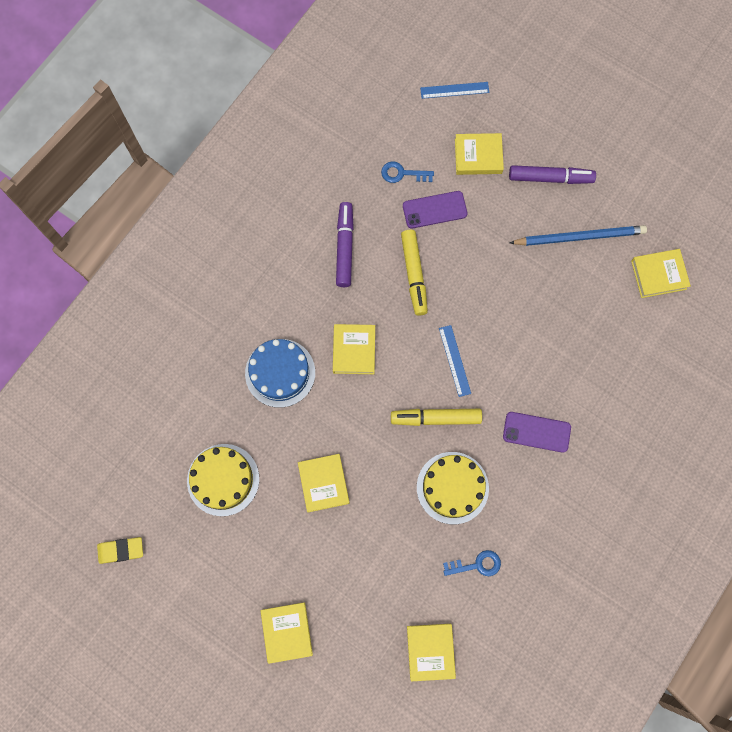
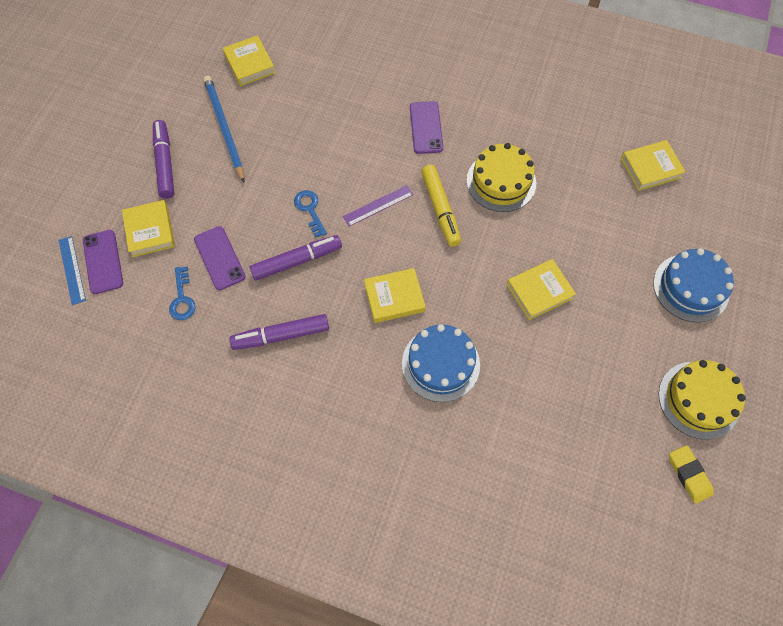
camera: 105 degrees left, 10 degrees down
(223, 479) = (573, 389): yellow cake -> yellow cake (698, 400)
(287, 632) = (691, 287): yellow book -> blue cake
(414, 274) = (297, 261): yellow marker -> purple marker
(454, 360) = (378, 205): blue ruler -> purple ruler
(456, 115) = (103, 262): none -> purple phone
(477, 564) = (561, 149): blue key -> blue key (310, 210)

